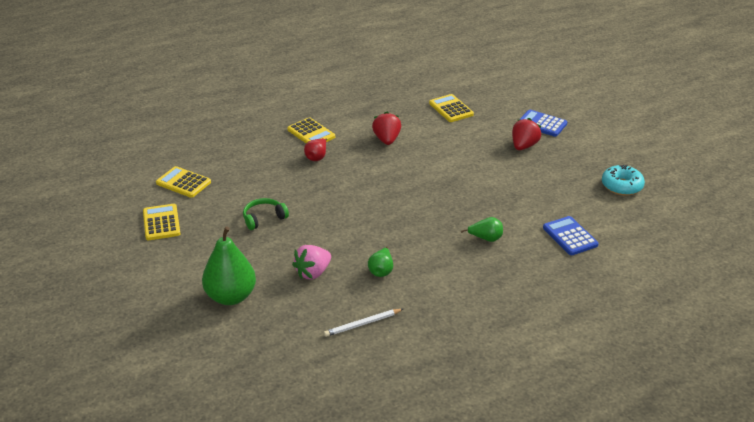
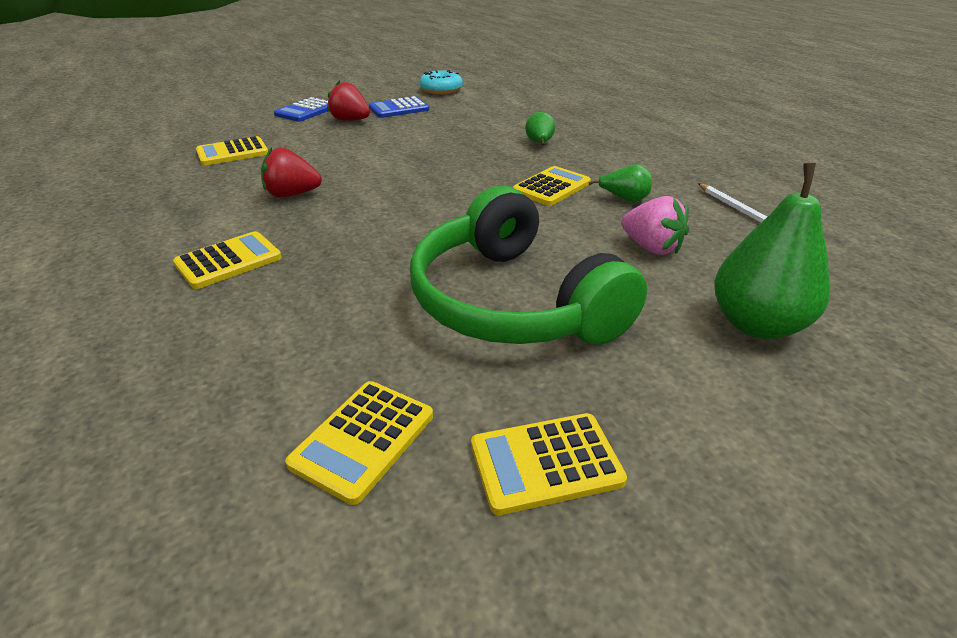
camera: 90 degrees left, 0 degrees up
(264, 218) = (513, 301): green headphones -> green headphones, size x2.47
(317, 157) = (318, 253): red pear -> none
(400, 239) = (551, 187): none -> yellow calculator
(570, 236) = (528, 111): blue calculator -> blue calculator (399, 109)

